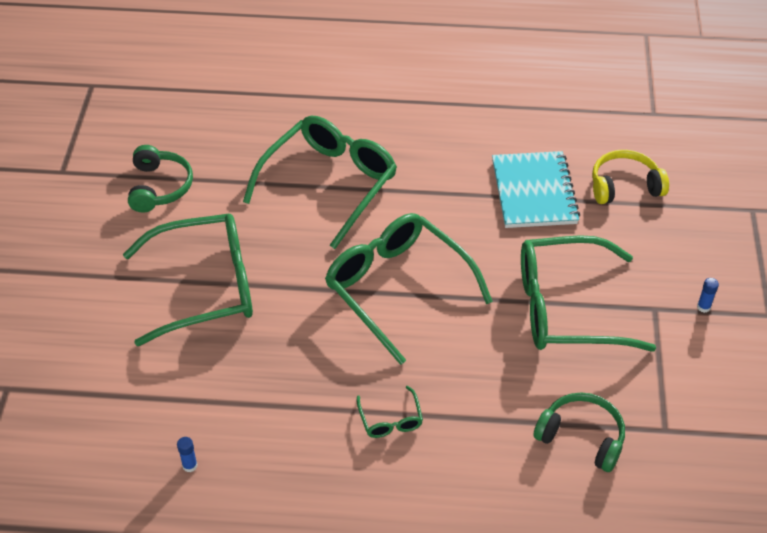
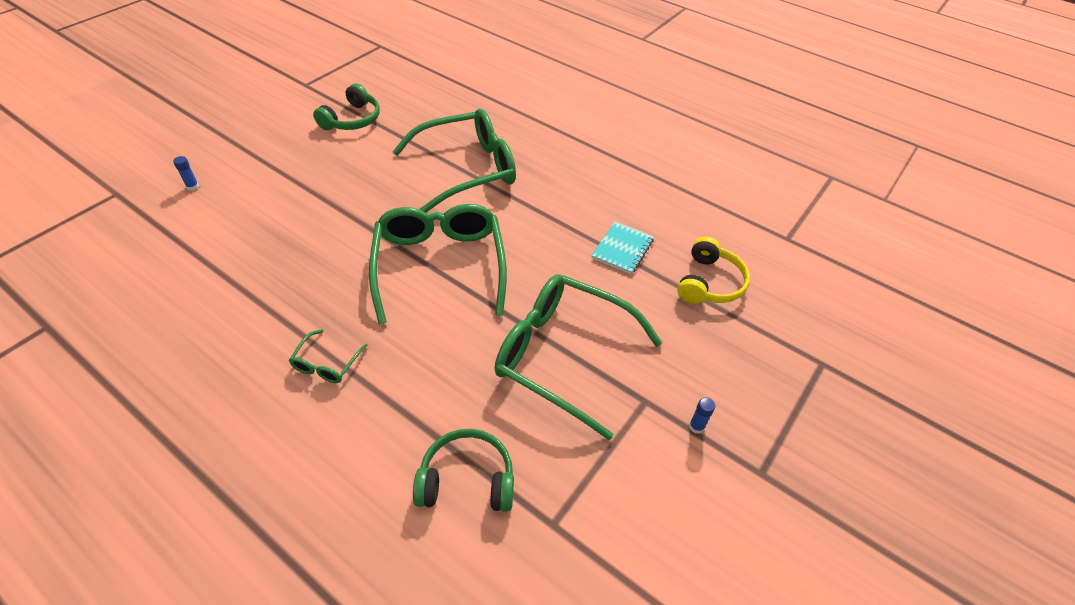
camera: 30 degrees right, 0 degrees up
(190, 465) = (154, 311): blue glue stick -> blue glue stick (192, 186)
(204, 287) = (307, 195): green glasses -> none
(534, 192) = (622, 249): turquoise notebook -> turquoise notebook, size x0.61
(581, 437) = (467, 480): green headphones -> green headphones turned 60 degrees counterclockwise
(624, 186) = (709, 283): yellow headphones -> yellow headphones turned 90 degrees clockwise

